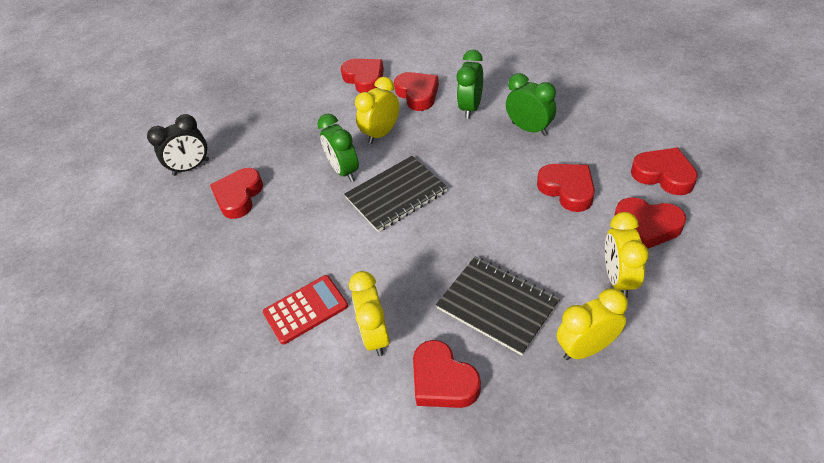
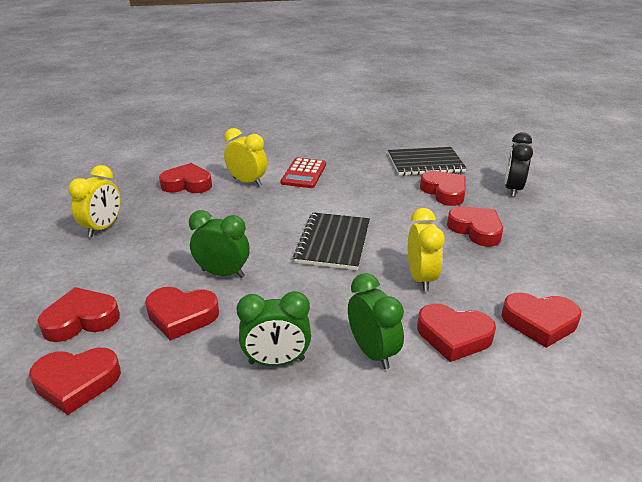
camera: 130 degrees right, 15 degrees down
(287, 148) = (476, 230): none -> red heart
(344, 171) = (401, 238): green clock -> green clock (223, 273)
(497, 306) = (182, 221): black notebook -> black notebook (425, 163)
(618, 279) = (95, 271): yellow clock -> none

